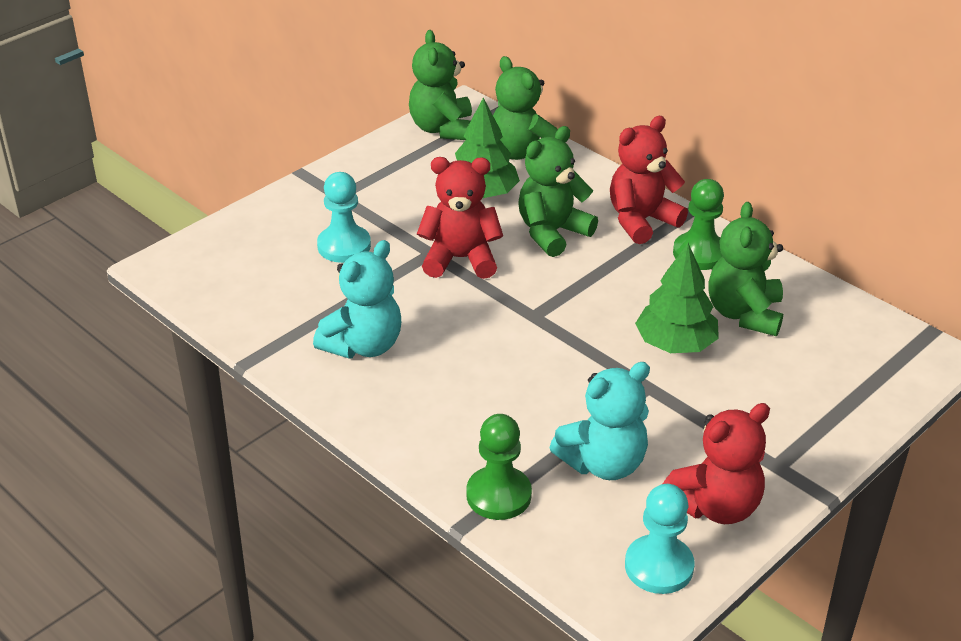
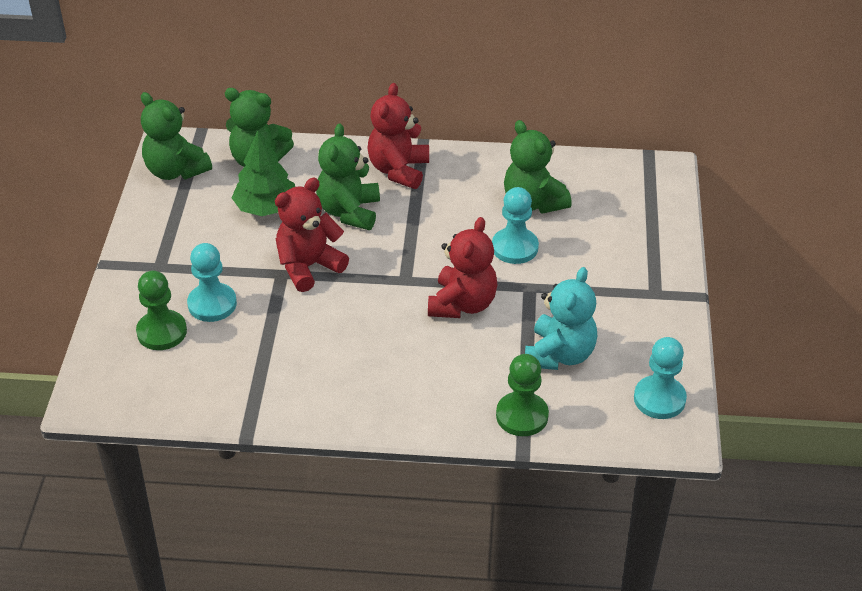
camera: 40 degrees left, 5 degrees up
(363, 345) = (316, 369): turquoise teddy bear -> none
(675, 343) = (515, 247): green tree -> turquoise pawn
(699, 253) = (461, 174): green pawn -> green pawn (162, 332)
(715, 506) = (649, 341): red teddy bear -> red teddy bear (462, 304)

